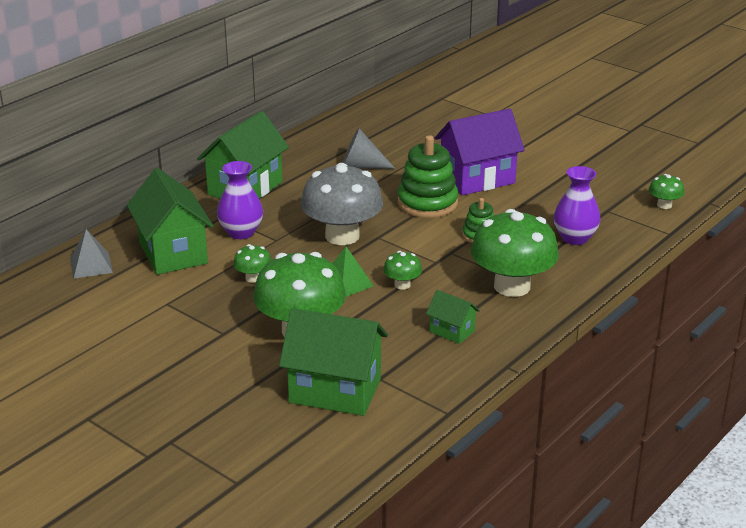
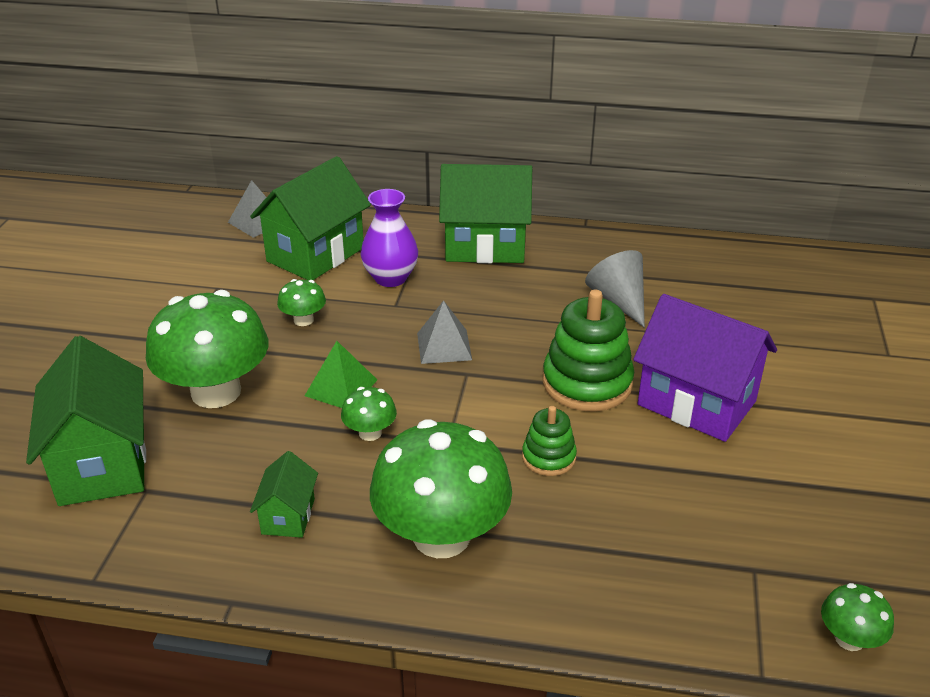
camera: 60 degrees right, 5 degrees up
(342, 236) = (444, 346): grey mushroom -> grey pyramid
(574, 238) = (633, 559): purple vase -> none

